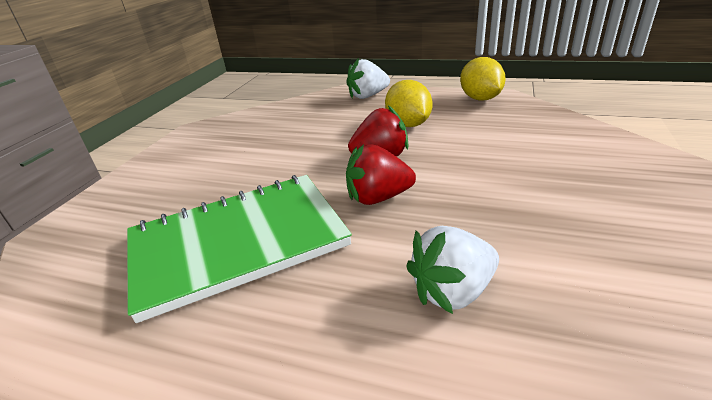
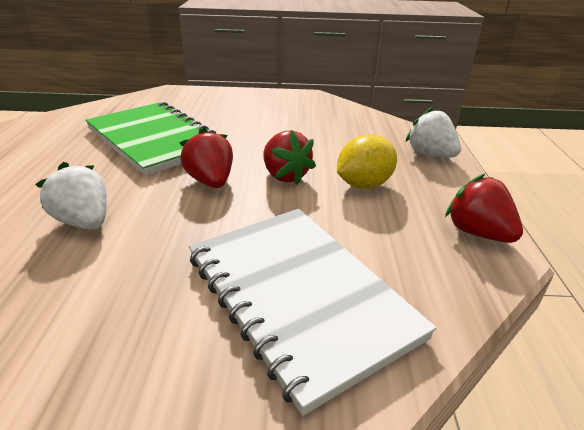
camera: 70 degrees right, 0 degrees up
(480, 99) = (477, 233): yellow lemon -> red strawberry
(561, 162) = (299, 296): none -> white notebook

